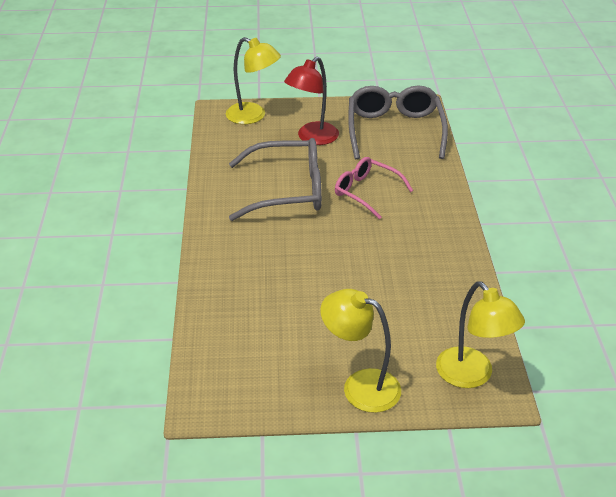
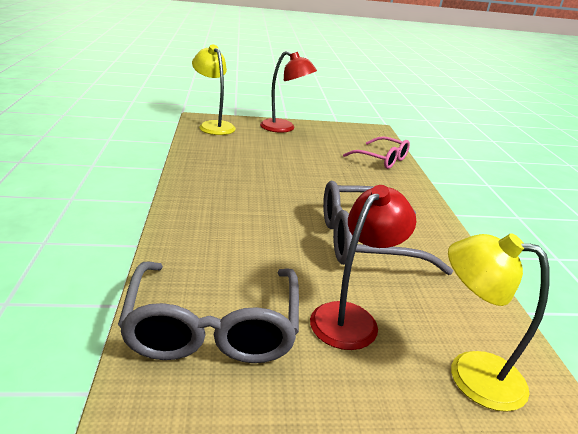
camera: 175 degrees right, 10 degrees down
(360, 386) = (284, 128): yellow lamp -> red lamp
(365, 192) = (272, 234): pink glasses -> pink glasses (382, 159)

